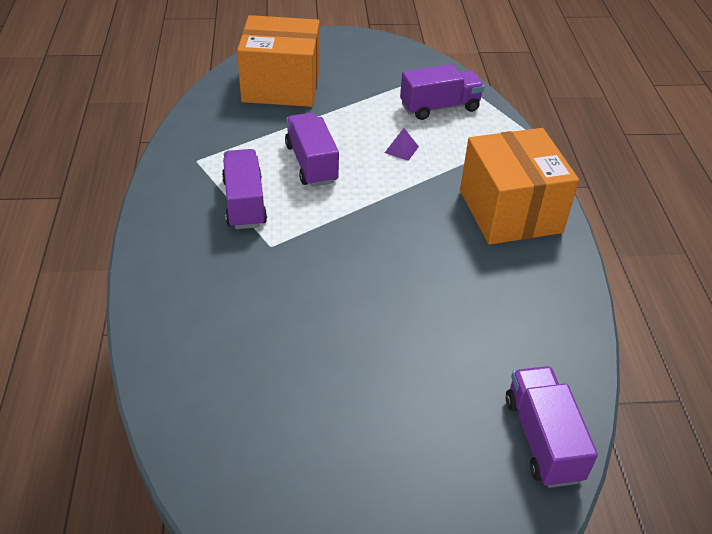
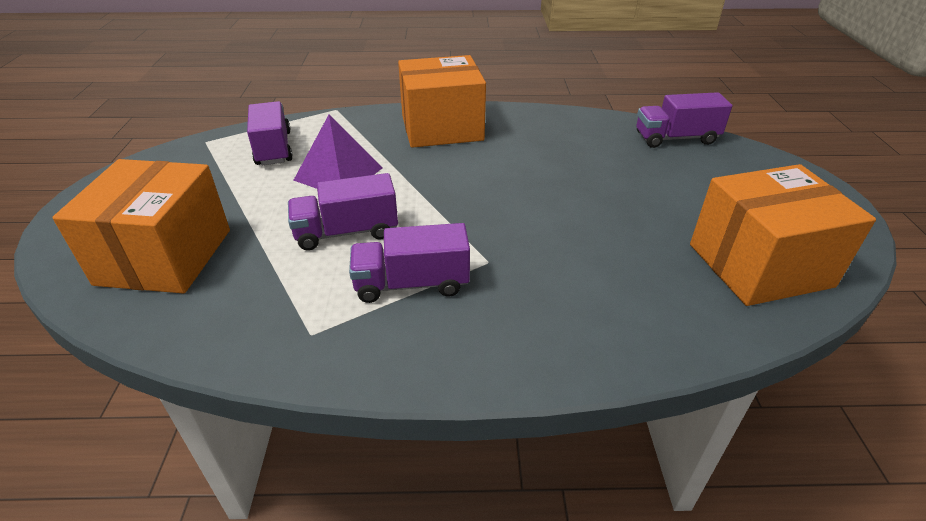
camera: 85 degrees left, 5 degrees down
(258, 454) = (759, 265): none -> orange box
(401, 149) = (338, 173): purple pyramid -> purple pyramid, size x2.26

